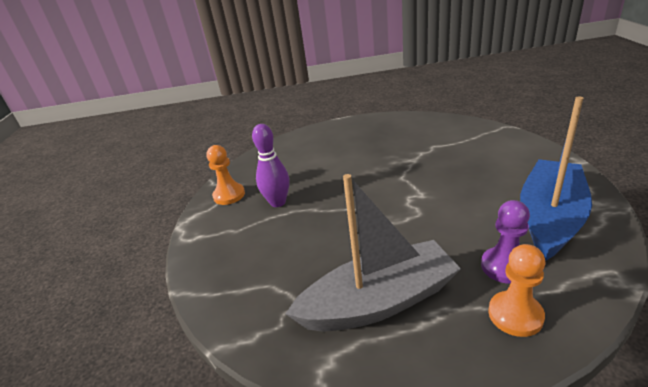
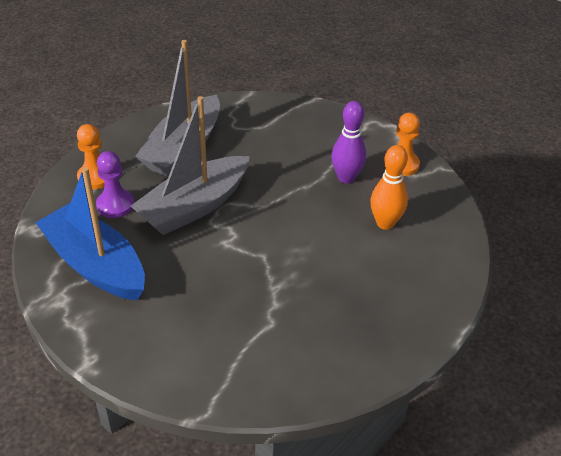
camera: 130 degrees right, 10 degrees up
(300, 167) = (385, 223): none -> orange bowling pin
(422, 231) = (194, 206): none -> grey boat
(550, 218) = (95, 265): blue boat -> blue boat turned 150 degrees clockwise

